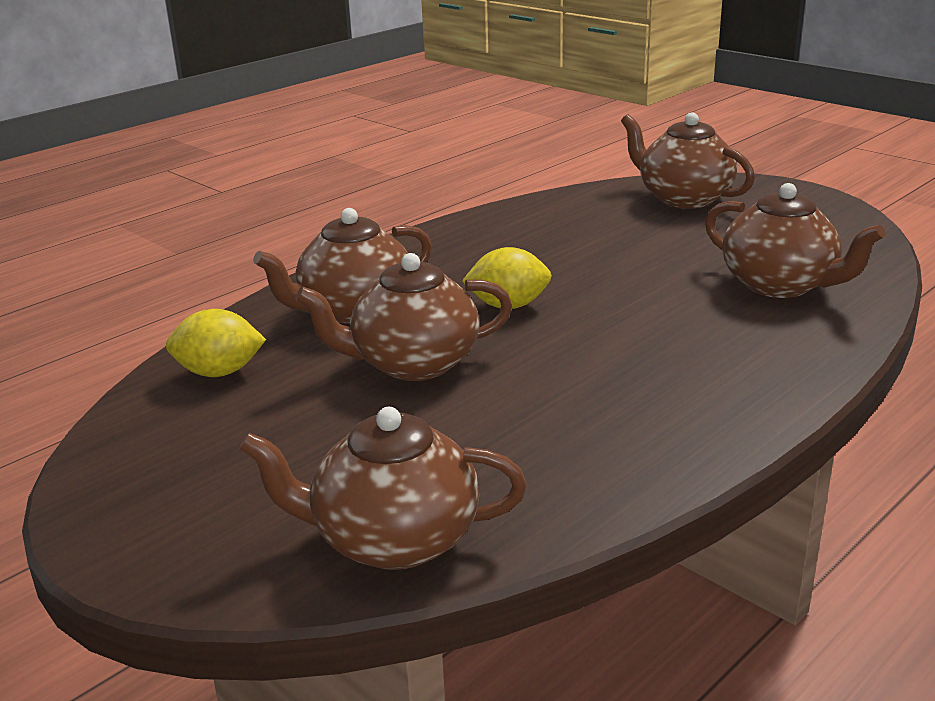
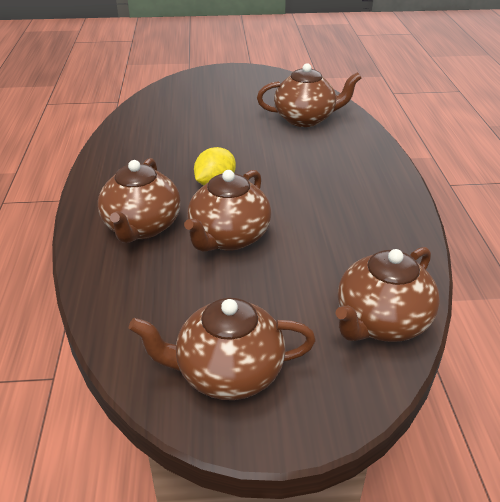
camera: 50 degrees left, 10 degrees up
(219, 372) = (135, 305): yellow lemon -> none
(683, 198) = (191, 91): brown teapot -> brown teapot (227, 373)

